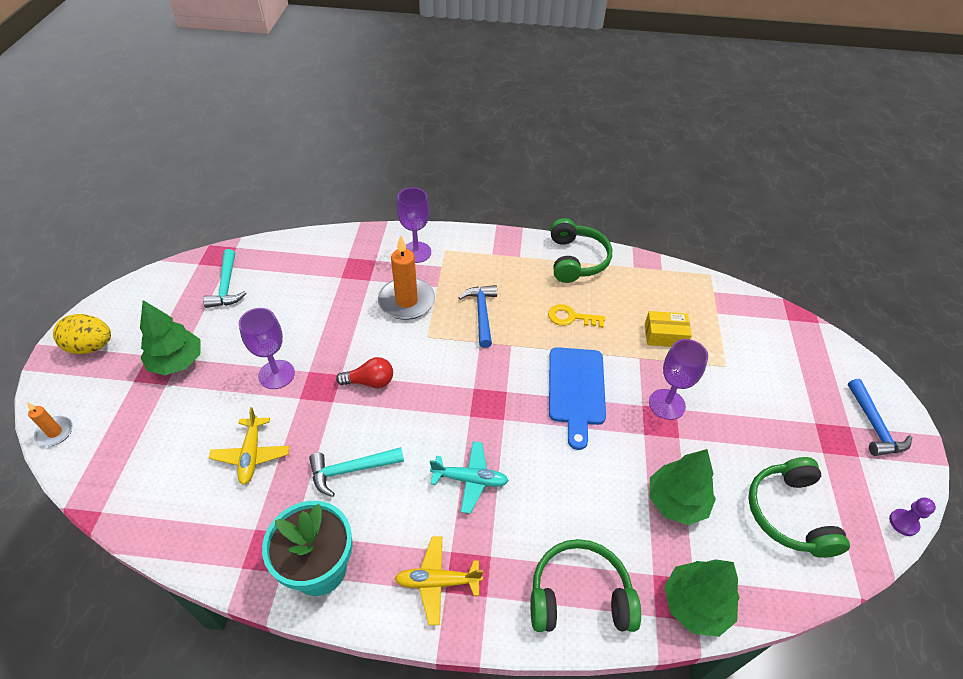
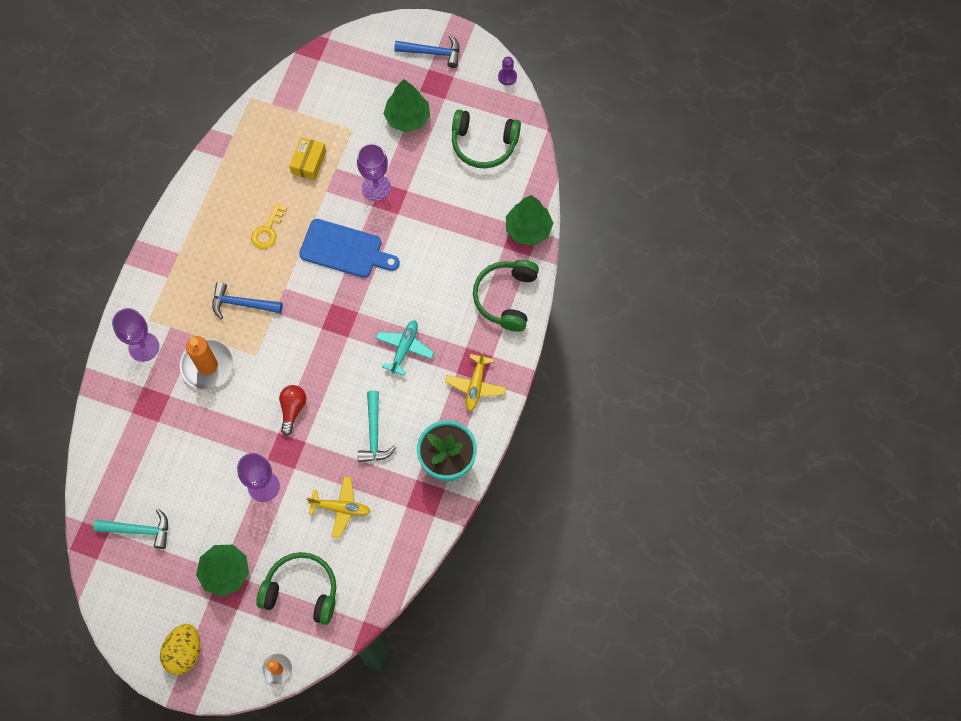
camera: 75 degrees left, 20 degrees up
(576, 260) = (198, 204): green headphones -> green headphones (301, 591)
(676, 501) = (457, 213): green tree -> green tree (407, 118)

